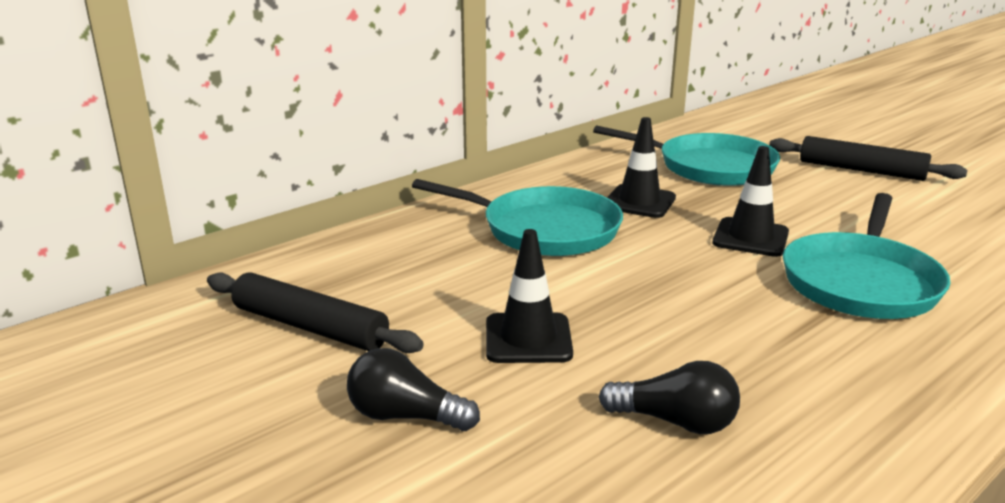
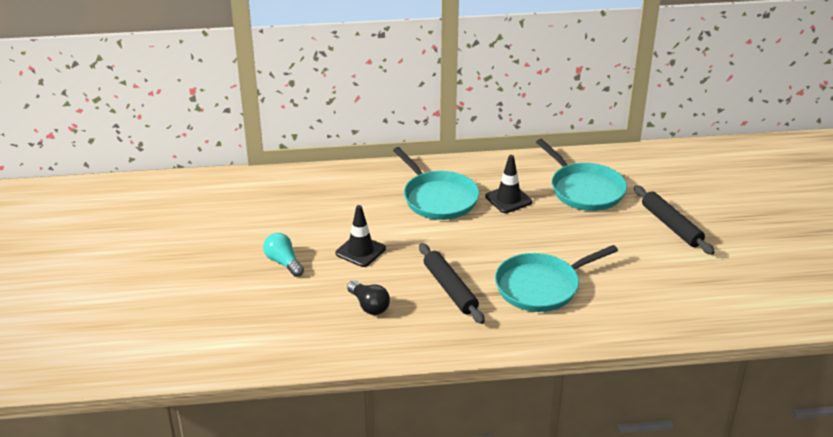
camera: 35 degrees right, 10 degrees up
(310, 327) = (288, 211): black rolling pin -> black rolling pin (450, 289)
(405, 416) = (283, 262): black light bulb -> turquoise light bulb
(750, 238) = (529, 243): black traffic cone -> none

